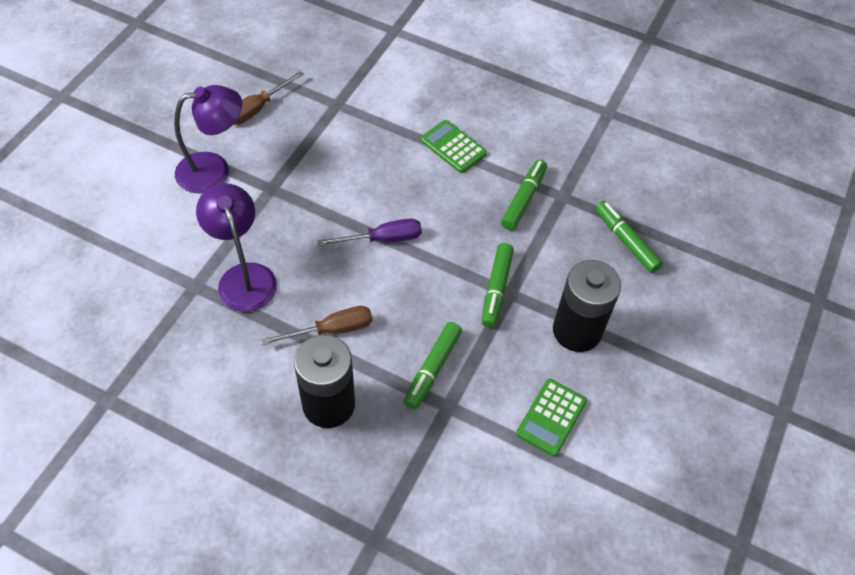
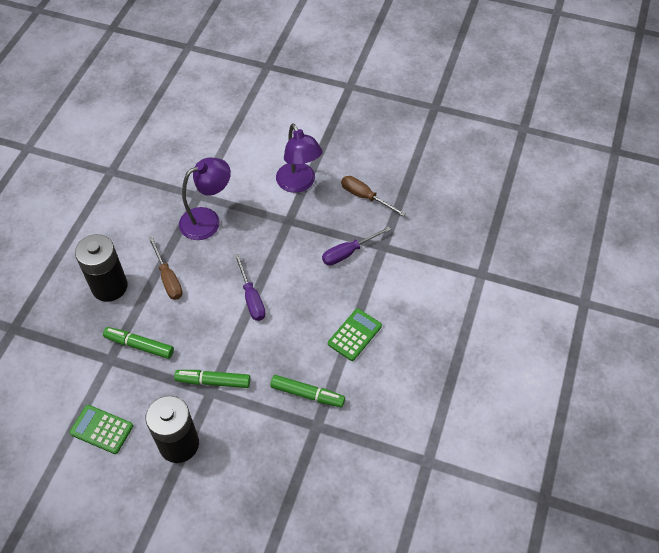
camera: 85 degrees right, 0 degrees up
(337, 136) = (348, 252): none -> purple screwdriver
(626, 241) = (274, 481): green marker -> none

